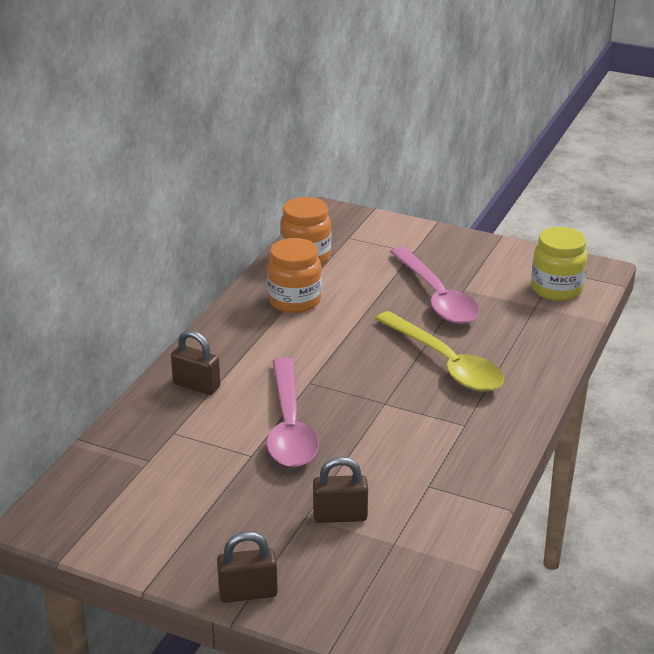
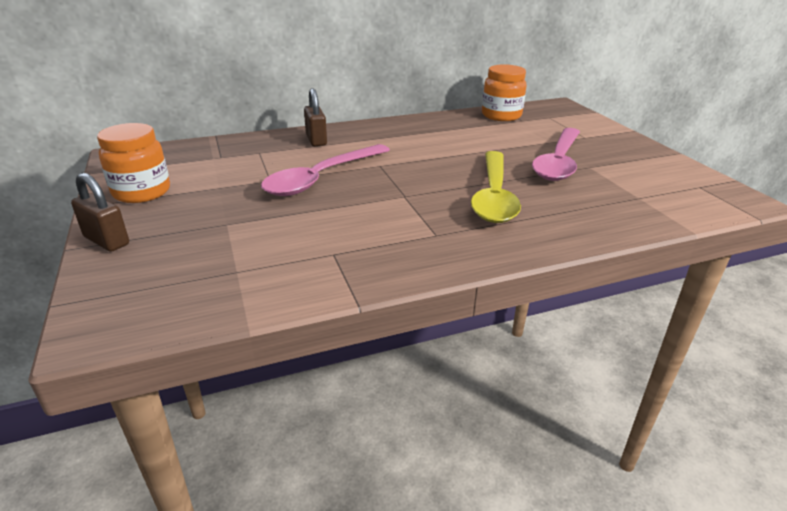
camera: 45 degrees right, 0 degrees up
(294, 301) = (452, 130): orange jar -> orange jar (142, 192)
(340, 516) = (243, 235): brown padlock -> none
(556, 289) = (679, 196): yellow jar -> none

